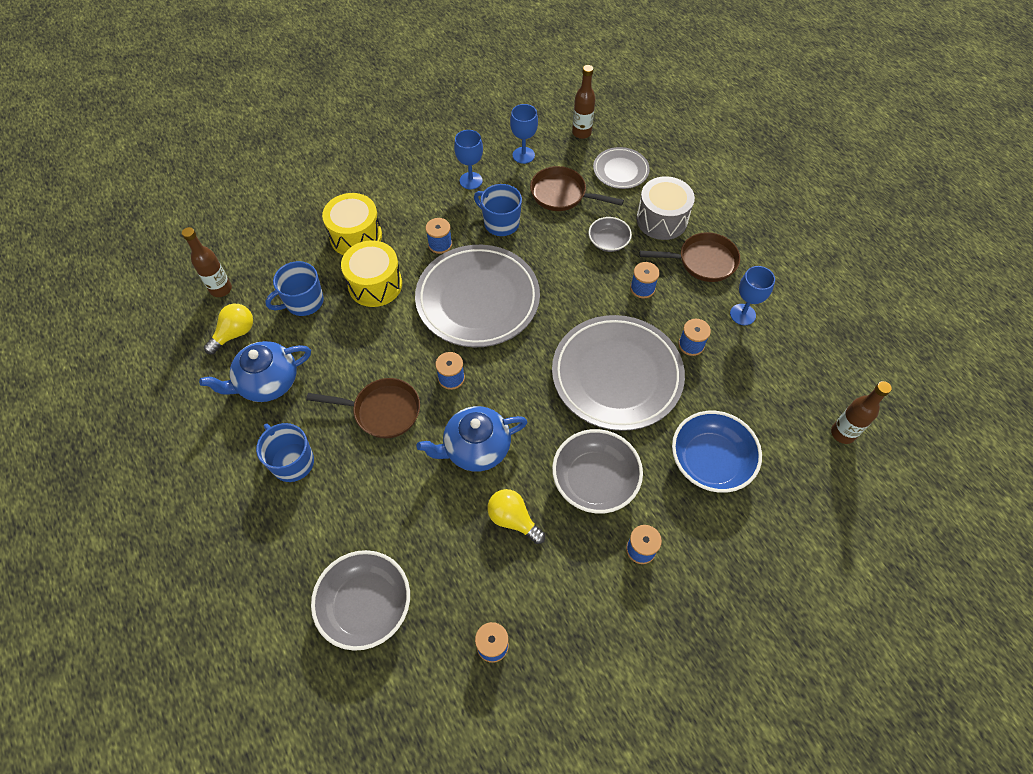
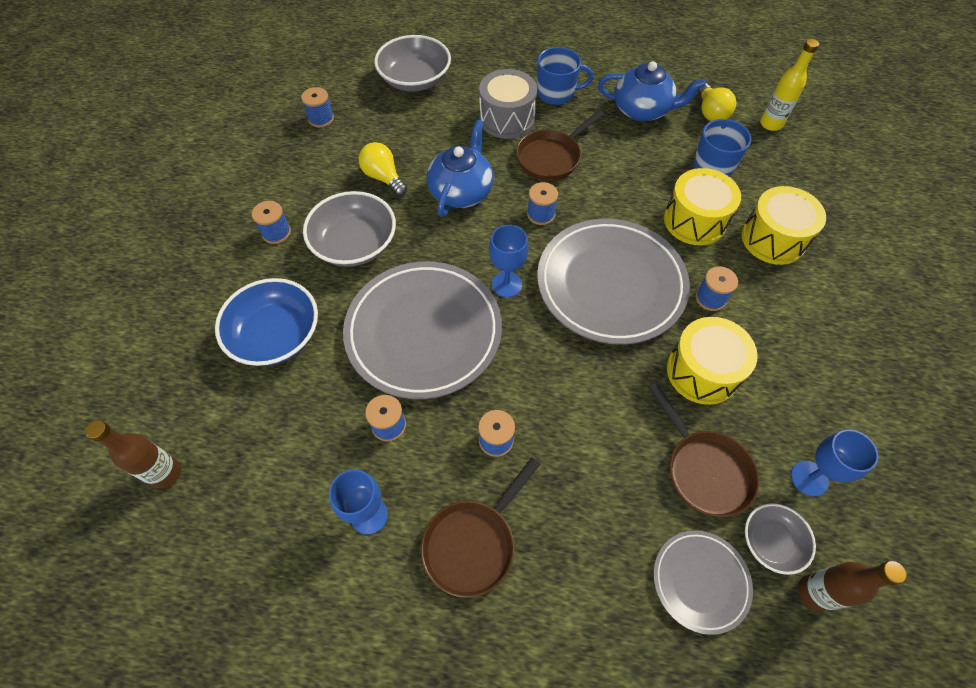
camera: 130 degrees right, 0 degrees up
(221, 289) = (770, 124): brown bottle -> yellow bottle
(267, 382) = (642, 110): blue teapot -> blue teapot turned 90 degrees clockwise
(471, 181) = (795, 387): blue goblet -> blue goblet (507, 284)
(500, 223) = (702, 371): blue mug -> yellow drum
(513, 519) = (383, 177): yellow light bulb -> yellow light bulb turned 120 degrees counterclockwise
(562, 194) = (704, 470): brown pan -> brown pan turned 90 degrees clockwise
(608, 242) = (589, 460): grey bowl -> grey bowl (771, 542)
(661, 220) = (574, 555): grey drum -> grey drum (507, 119)

